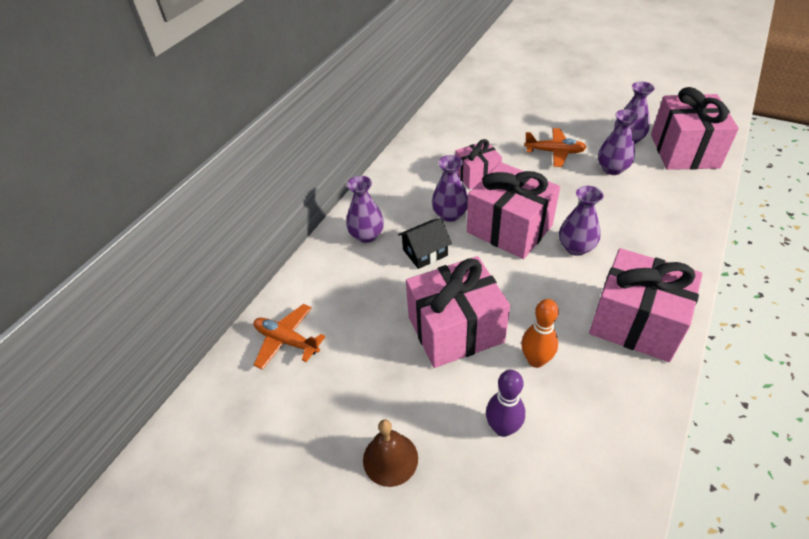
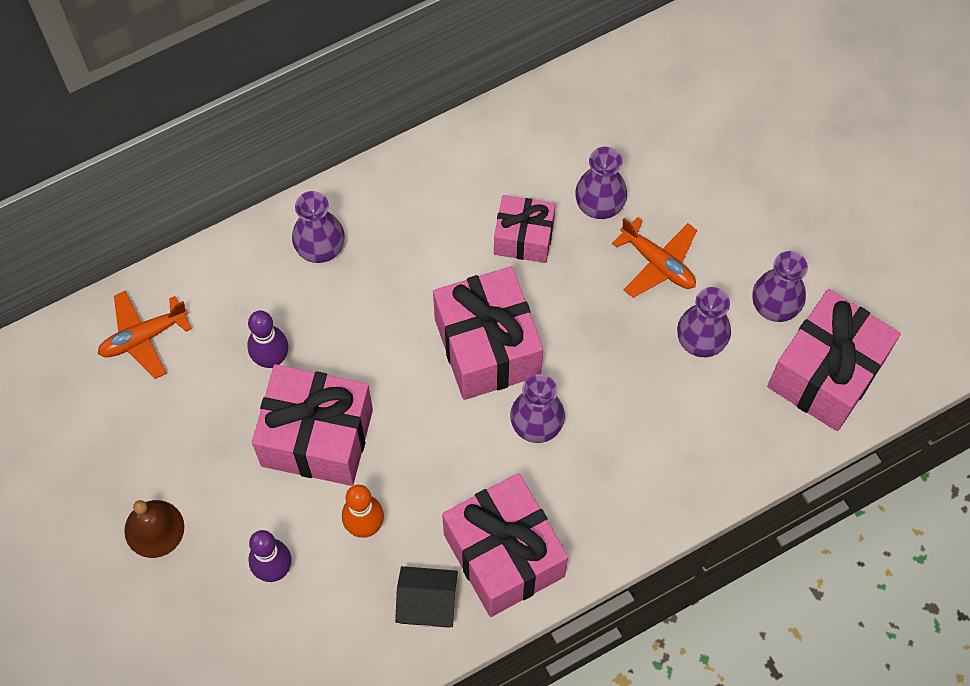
camera: 30 degrees right, 20 degrees up
(287, 341) = (143, 337): orange plane -> orange plane turned 90 degrees counterclockwise
(386, 304) = (271, 359): none -> purple bowling pin
(425, 252) = (365, 317): black house -> black house (427, 603)
(450, 215) = (438, 279): purple vase -> purple vase (599, 204)

